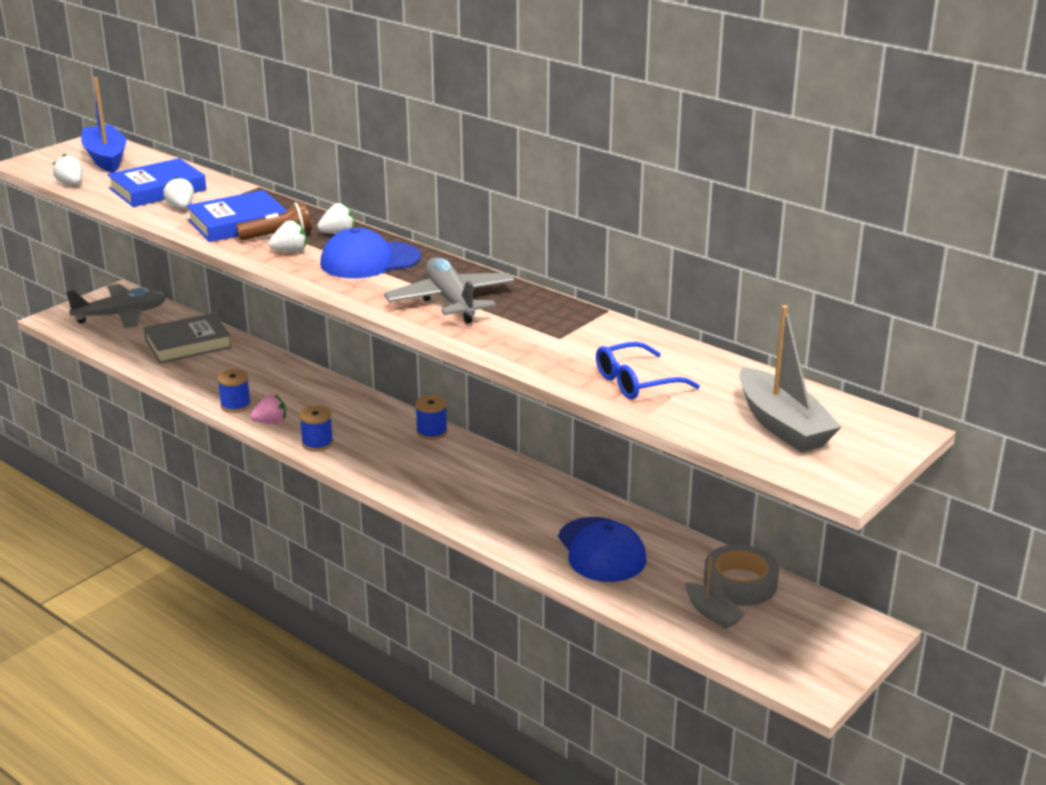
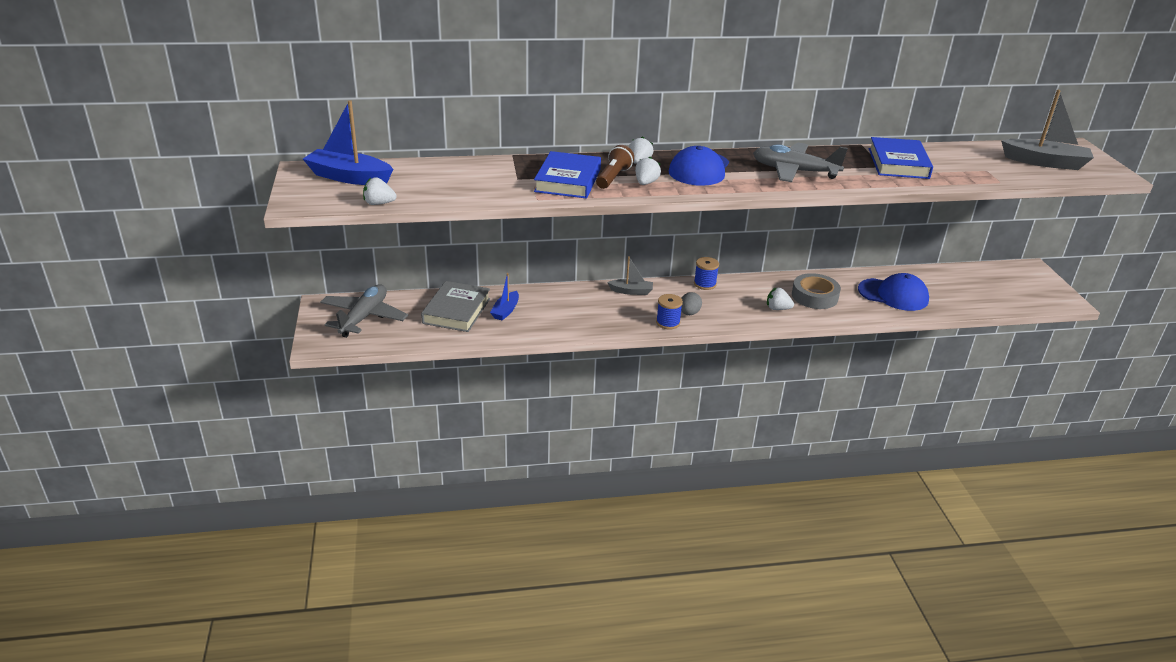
camera: 50 degrees left, 5 degrees up
(158, 189) = (453, 182): blue book -> blue book (898, 163)
(181, 207) = (504, 186): white strawberry -> white strawberry (777, 308)
(220, 363) = (505, 311): none -> blue boat
(235, 405) = (575, 329): blue spool -> none
(271, 422) = (617, 326): pink strawberry -> none
(355, 447) = (689, 313): none -> grey egg
(636, 382) = (961, 171): blue glasses -> none
(712, 613) = (981, 295): grey boat -> grey boat (631, 291)
(740, 583) = (961, 276): grey tape -> grey tape (814, 296)

